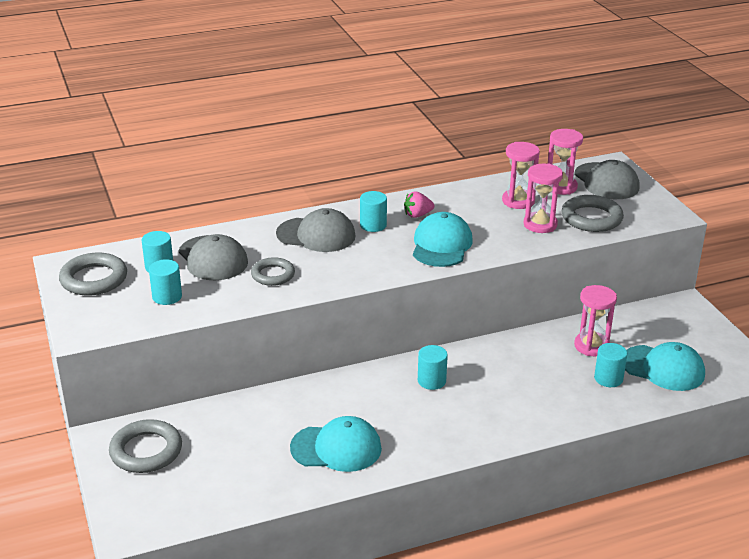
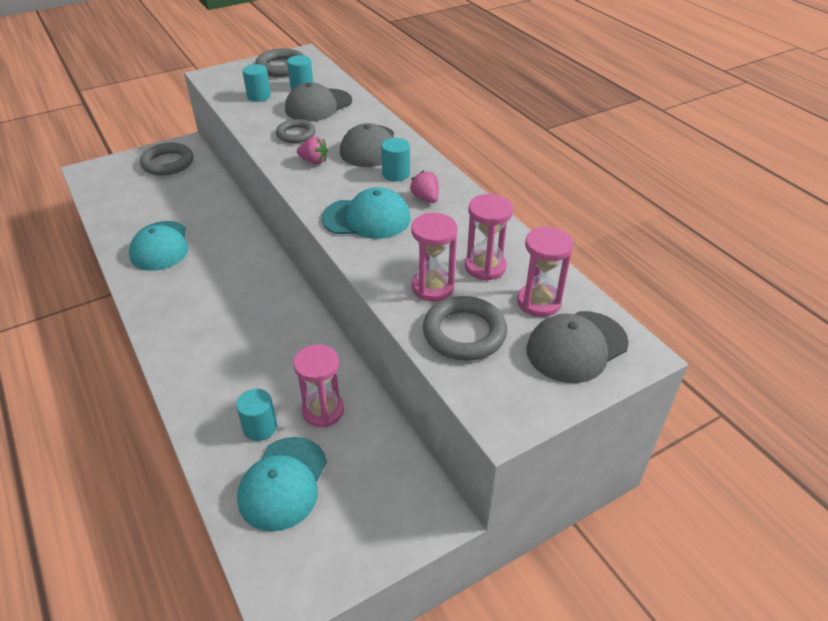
camera: 80 degrees right, 10 degrees up
(333, 266) = (314, 161): none -> pink strawberry
(431, 381) = (252, 290): turquoise cylinder -> none

